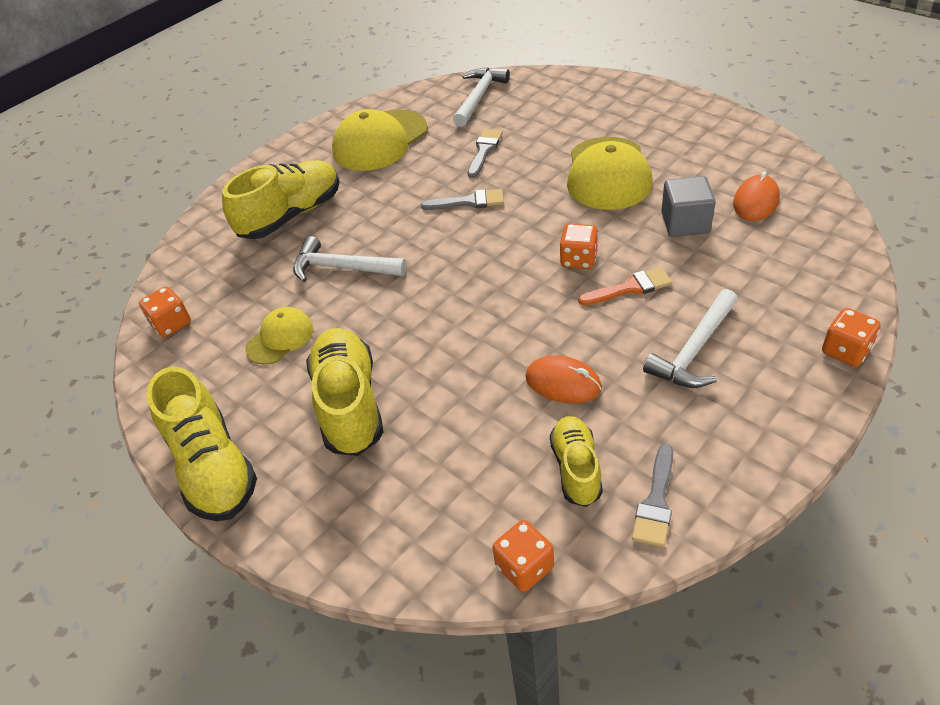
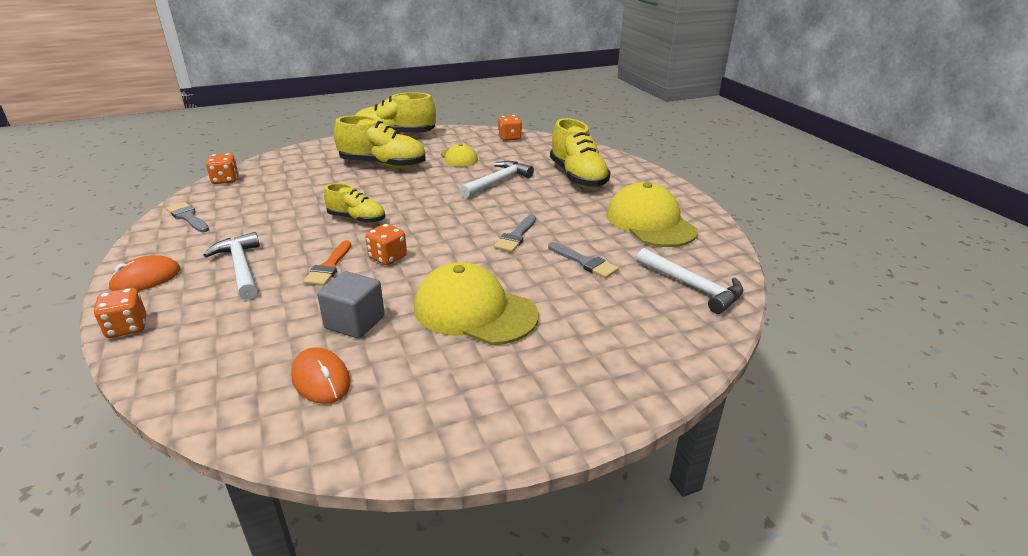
camera: 110 degrees right, 15 degrees down
(563, 383) = (298, 218): orange mouse -> orange mouse (146, 279)
(576, 468) = (244, 204): yellow shoe -> yellow shoe (357, 219)

